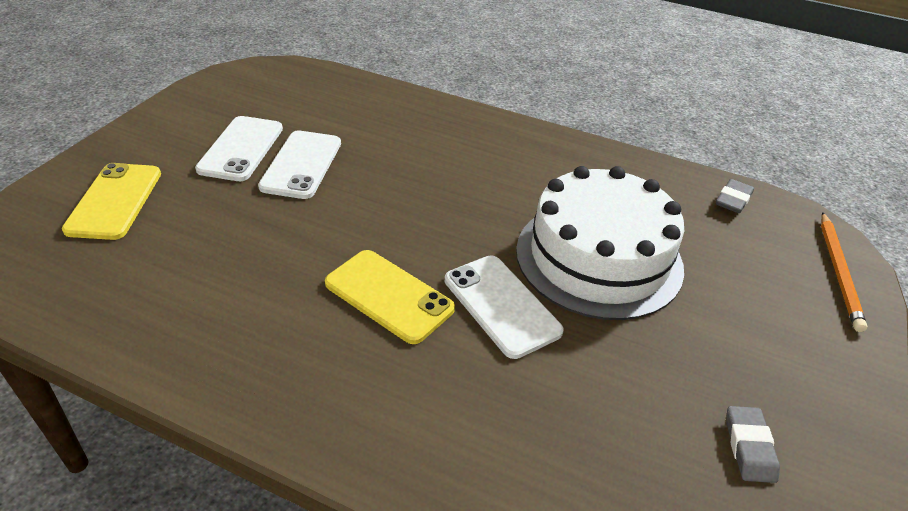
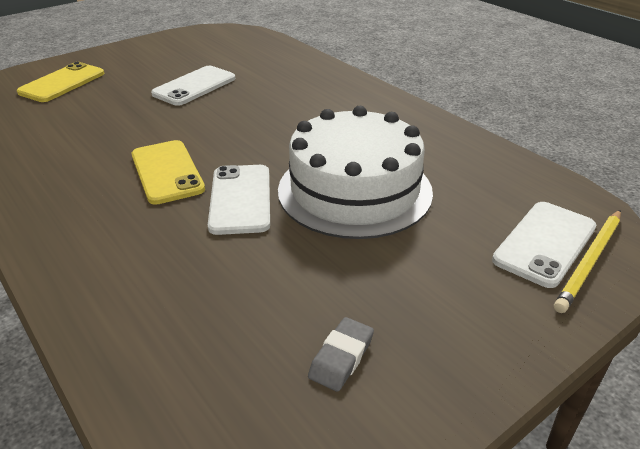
camera: 30 degrees right, 5 degrees down
(241, 149) = (166, 70): white phone -> white phone (545, 243)
(733, 200) = (532, 181): grey eraser -> none
(838, 272) = (590, 261): orange pencil -> yellow pencil

